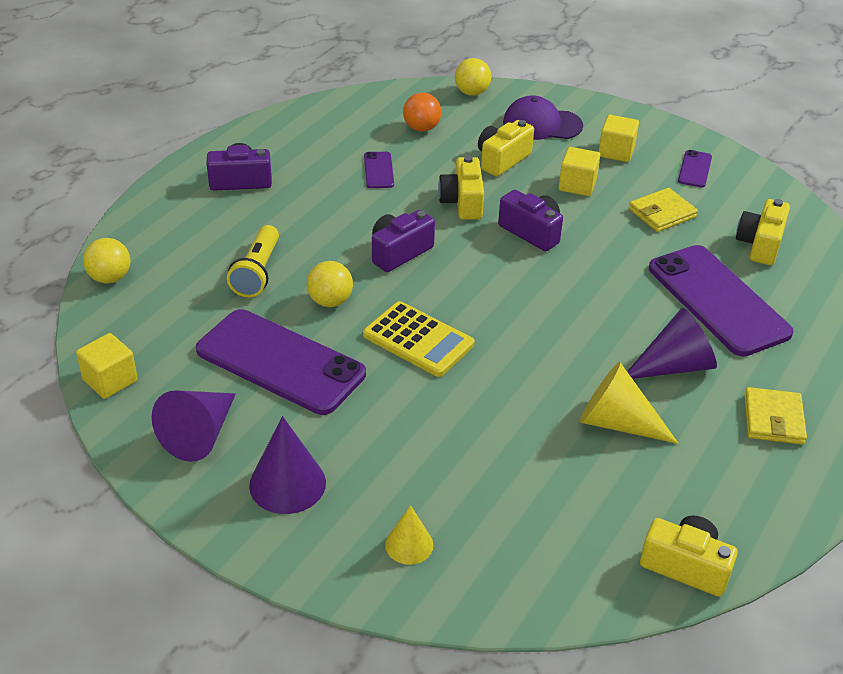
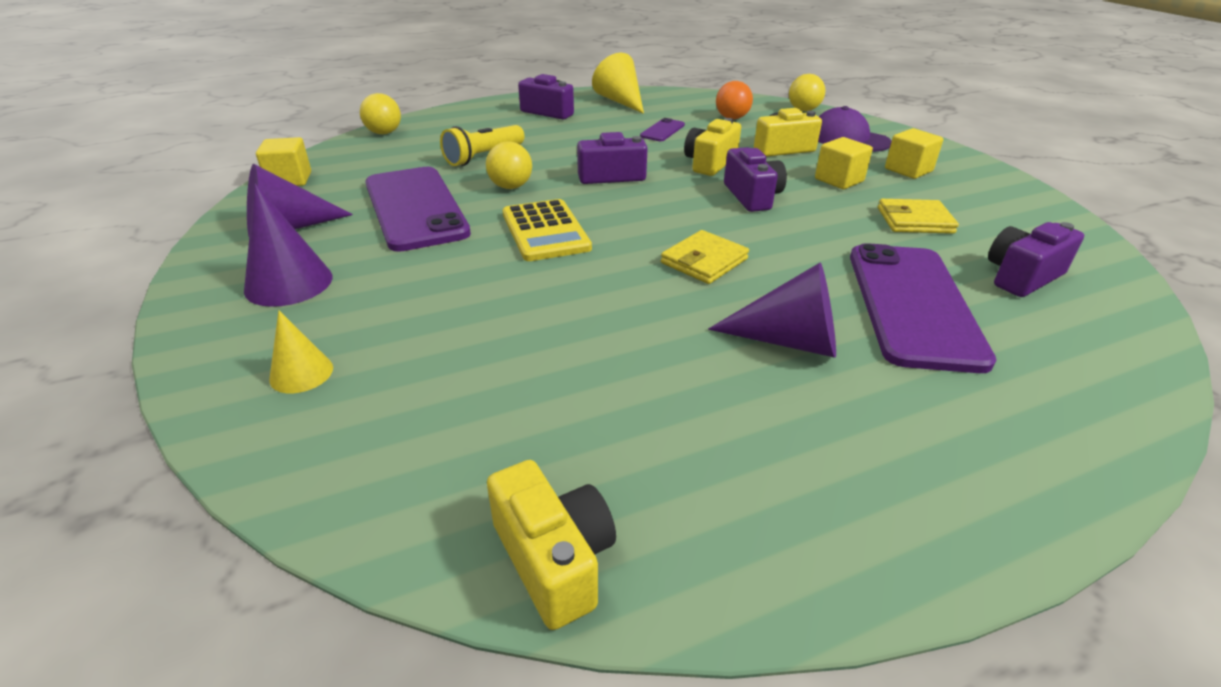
camera: 35 degrees right, 5 degrees down
(617, 422) = (656, 364): yellow cone -> yellow cone (620, 101)
(695, 169) = (991, 201): purple phone -> none
(760, 244) = (1021, 276): yellow camera -> purple camera
(773, 419) = (875, 446): yellow wallet -> yellow wallet (704, 261)

